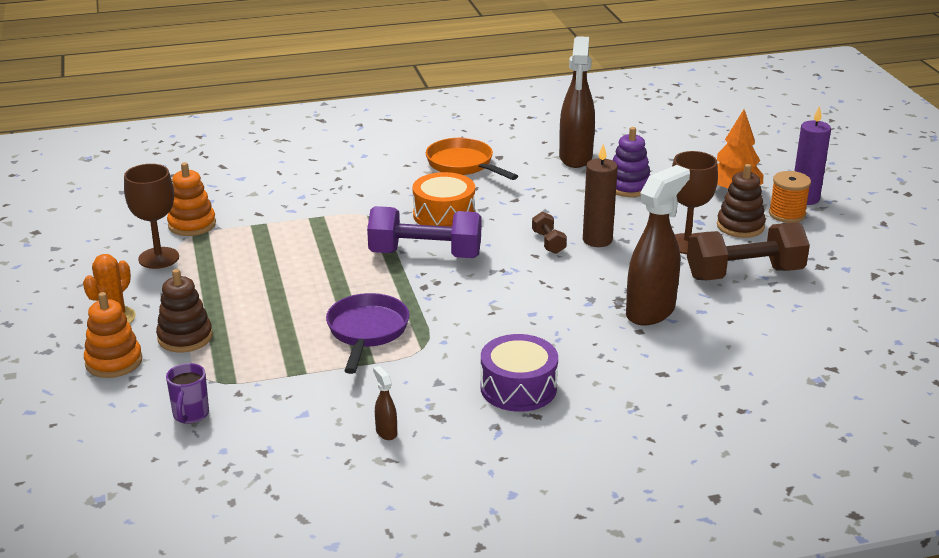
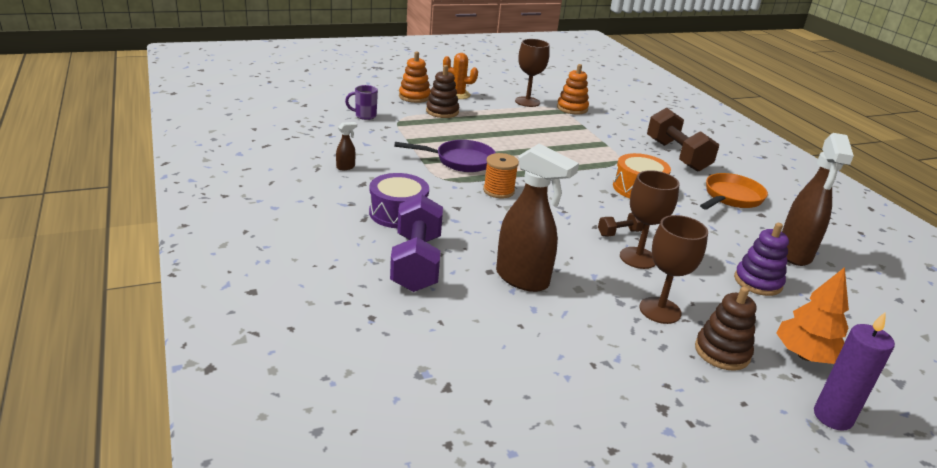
camera: 80 degrees right, 0 degrees up
(425, 254) = (572, 181): purple dumbbell -> purple dumbbell (416, 263)
(575, 158) = (794, 254): brown spray bottle -> brown spray bottle turned 75 degrees counterclockwise
(597, 240) = (638, 258): brown candle -> brown goblet
(744, 274) = (617, 344): brown dumbbell -> brown dumbbell (677, 155)
(787, 214) = (777, 394): orange spool -> orange spool (498, 191)

